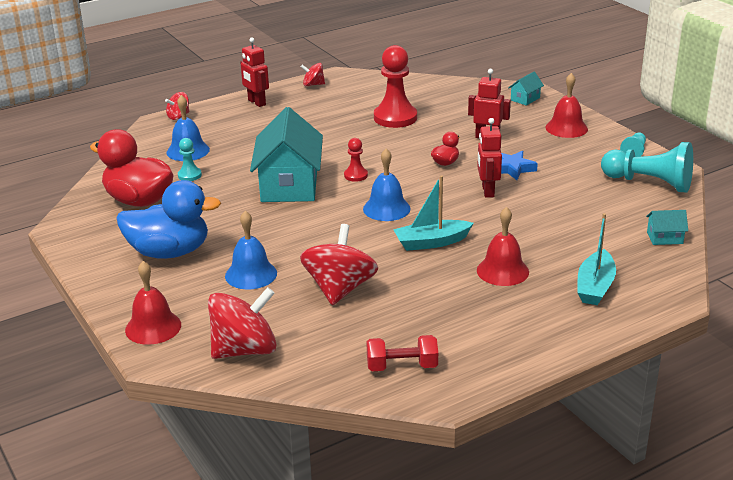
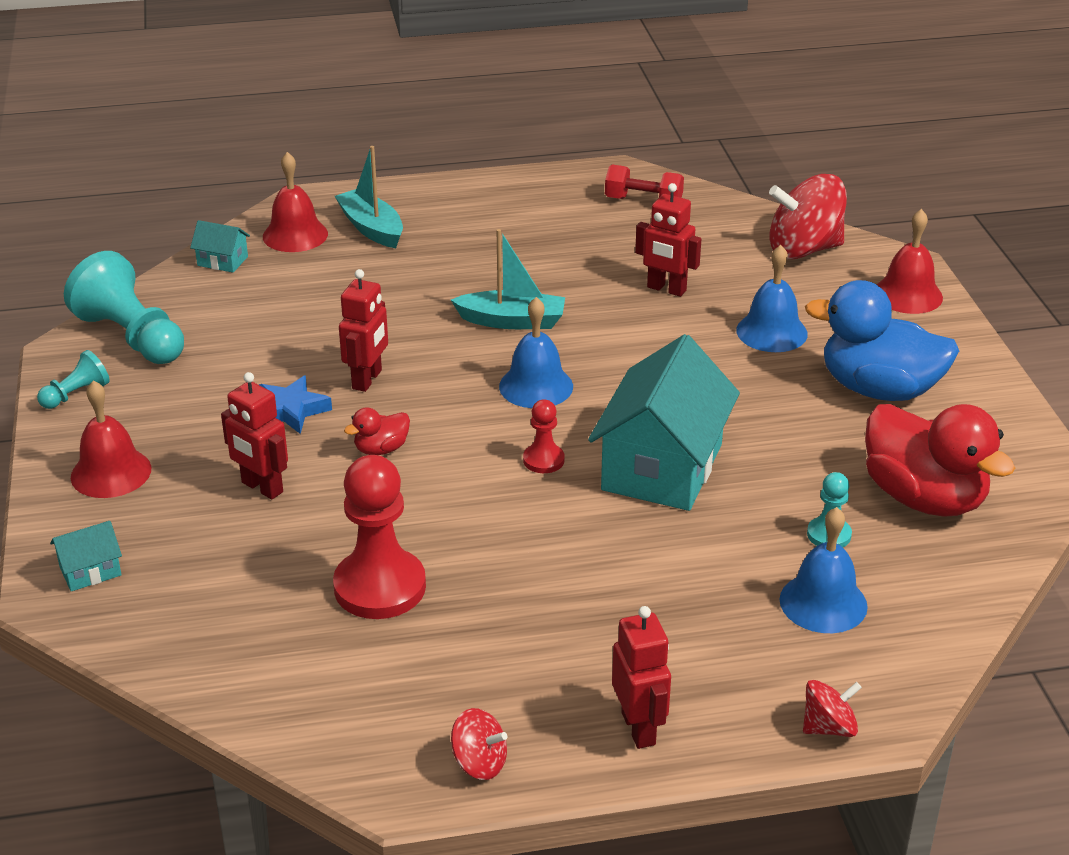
camera: 160 degrees left, 5 degrees up
(340, 289) = (666, 289): red spinning top -> red robot
(502, 271) = (456, 267): red bell -> red bell (295, 235)
(595, 286) = (372, 228): turquoise boat -> turquoise boat turned 75 degrees counterclockwise

